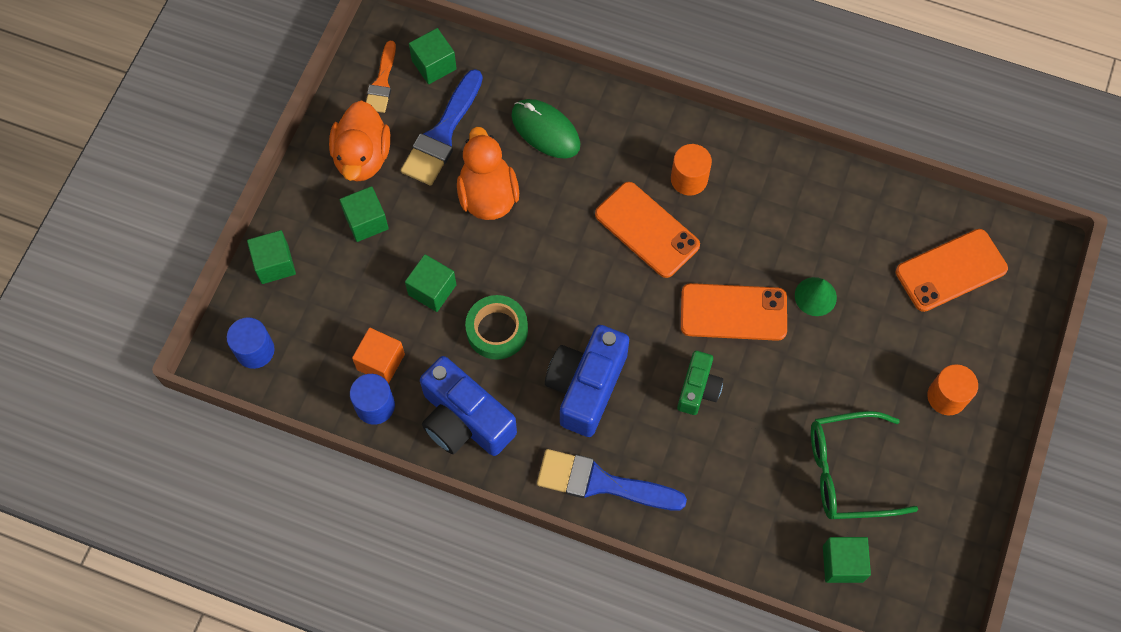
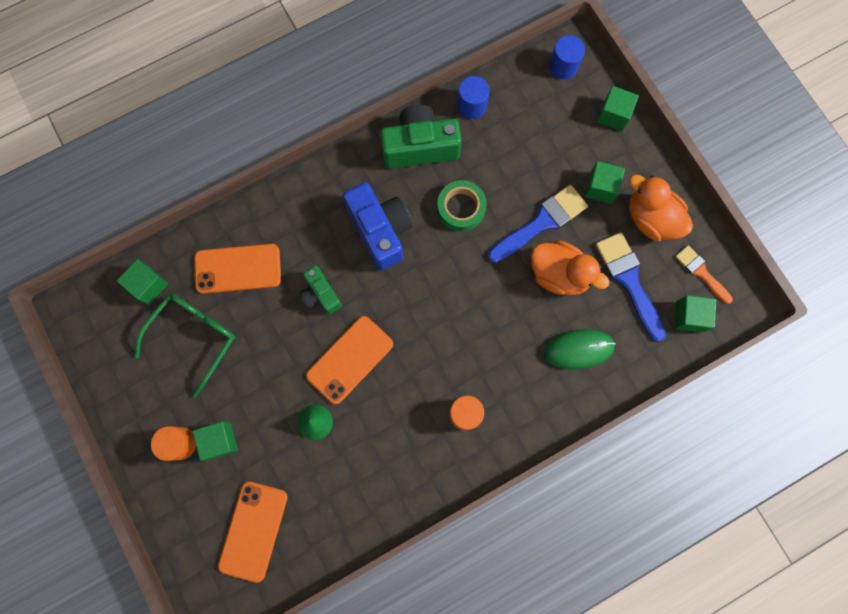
camera: 130 degrees right, 10 degrees up
(381, 362) = (497, 128): orange cube -> none
(432, 290) = (520, 191): green cube -> green cube (220, 441)
(464, 420) = (420, 147): blue camera -> green camera
(601, 483) = (316, 192): blue brush -> blue brush (541, 223)
(647, 230) = (451, 354): orange phone -> orange phone (238, 268)

